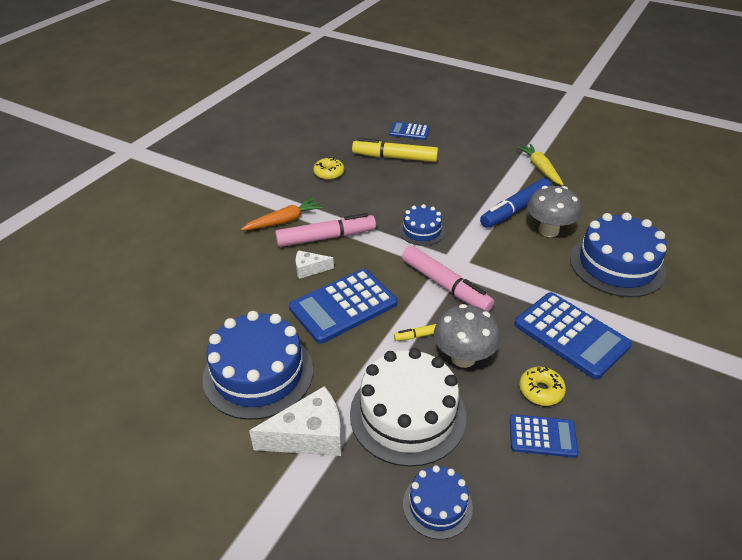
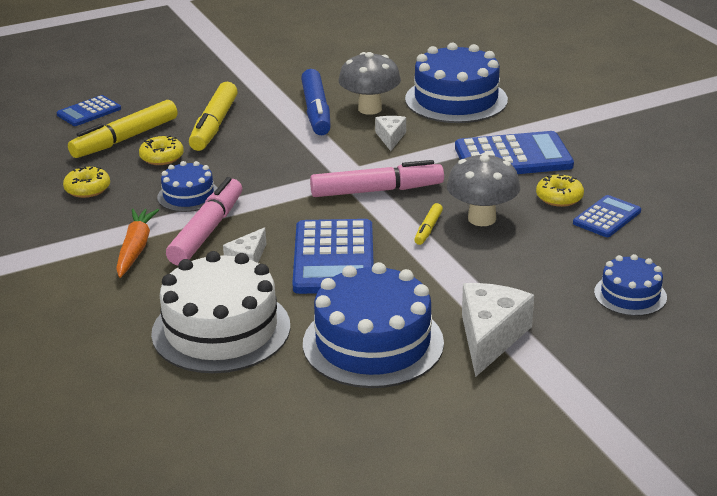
camera: 55 degrees left, 10 degrees down
(389, 180) = (162, 157): none -> yellow donut
(407, 414) = (519, 273): white cake -> white cake (221, 329)
(422, 231) = (277, 171): blue cake -> blue cake (188, 195)
(447, 180) = (214, 125): none -> yellow marker
(522, 259) = (390, 138): none -> white cheese
(540, 168) = (272, 73): yellow carrot -> none

